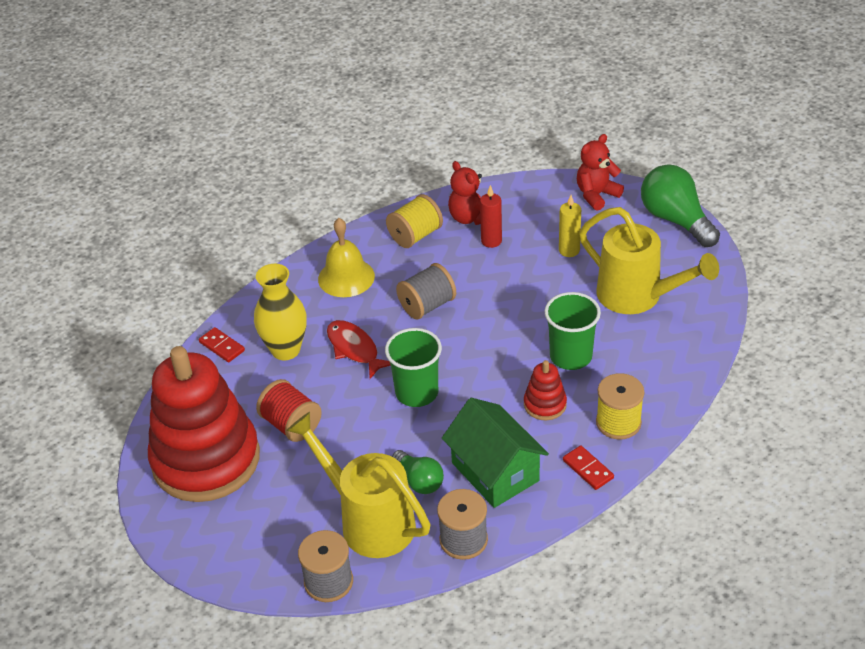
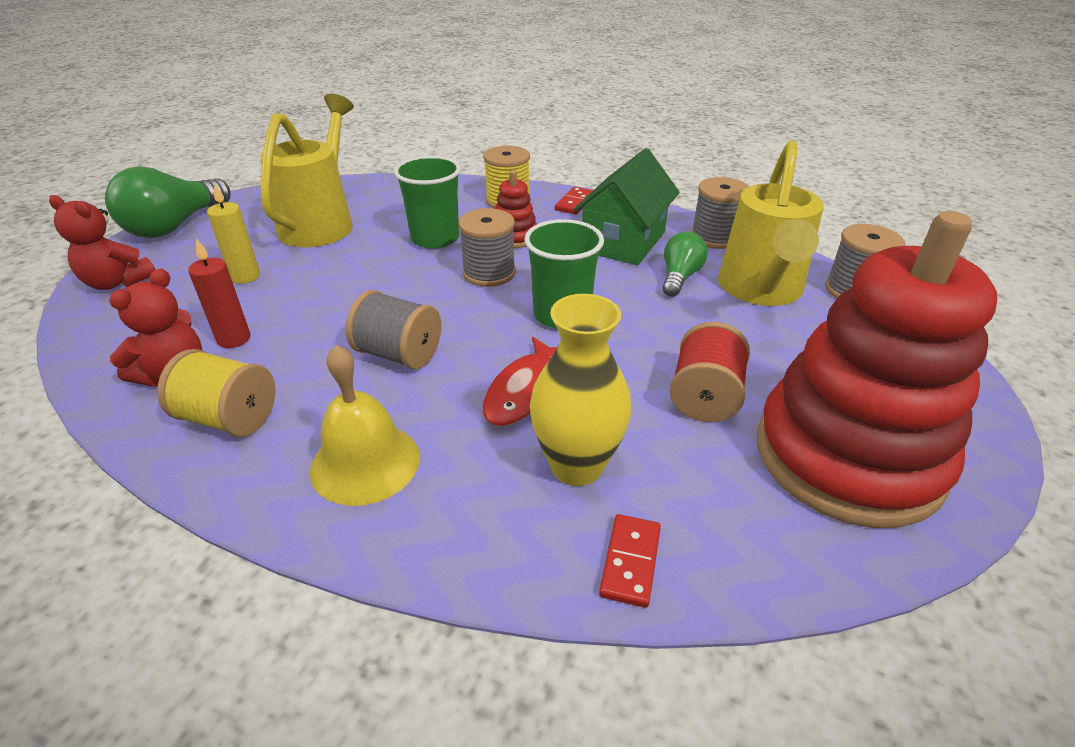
camera: 120 degrees left, 5 degrees down
(496, 372) = (489, 273): none -> grey spool

